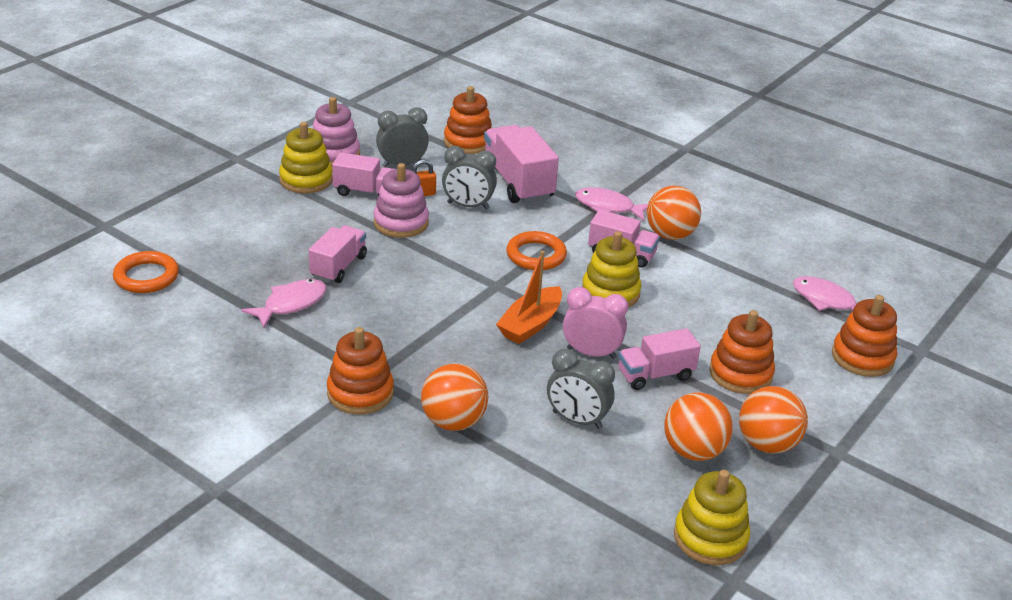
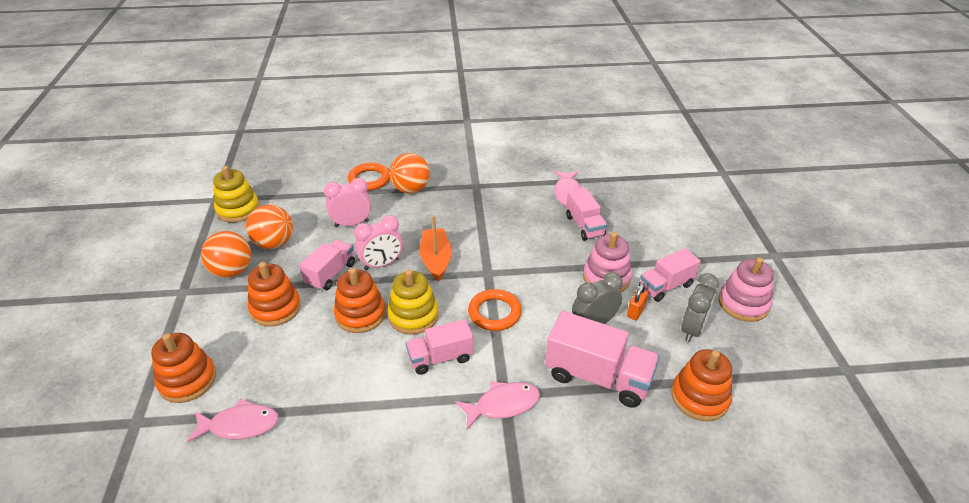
camera: 140 degrees right, 5 degrees up
(146, 277) = (650, 164): orange ring -> orange ring (369, 179)
(306, 180) = (711, 269): yellow stacking toy -> none
(360, 393) = (469, 177): orange stacking toy -> orange stacking toy (360, 314)
(577, 420) = (351, 223): grey clock -> pink clock
(670, 235) = (423, 409): orange ball -> none

